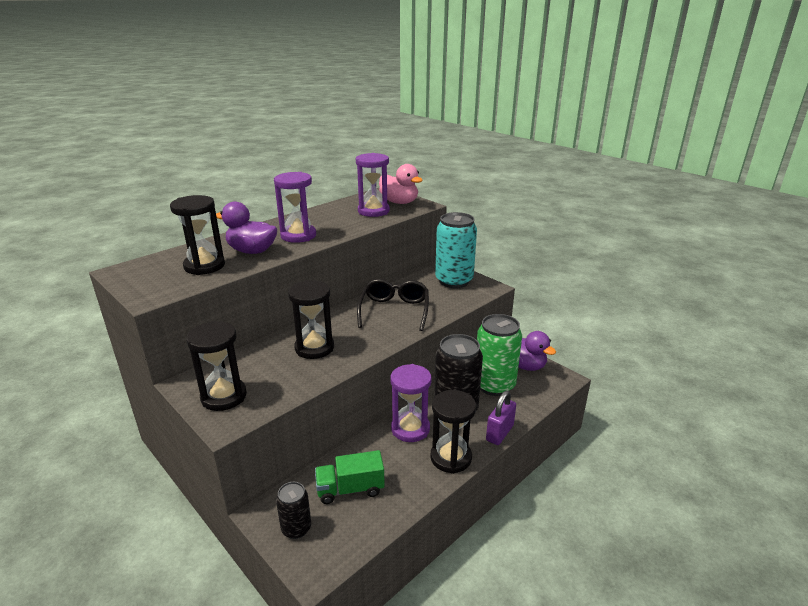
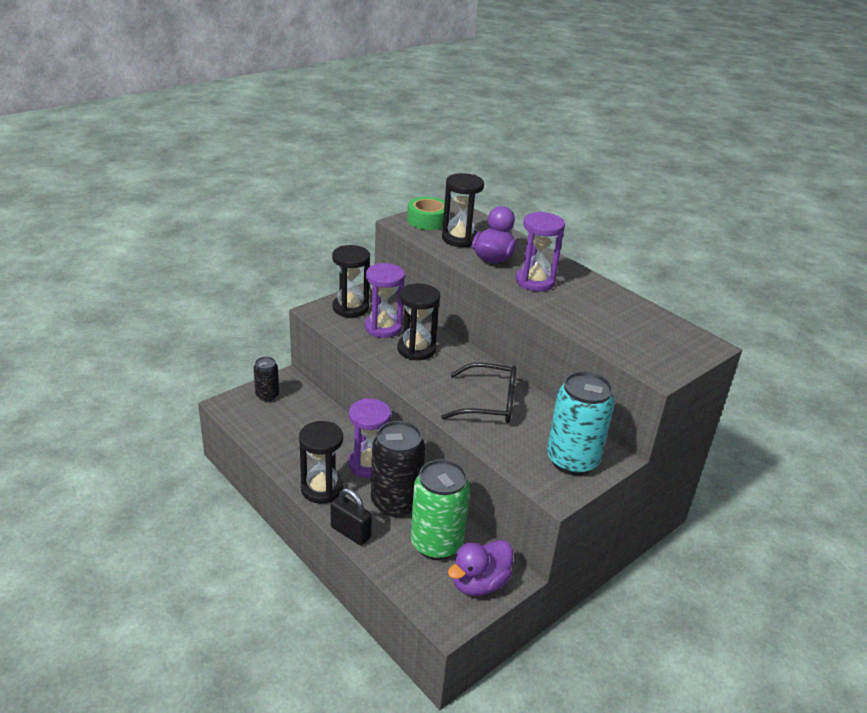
camera: 90 degrees right, 5 degrees up
(150, 283) = (427, 220): none -> green tape
(350, 489) = (299, 423): green truck -> none
(373, 211) = (623, 331): purple hourglass -> purple hourglass (383, 328)
(399, 202) = (665, 354): pink duck -> none
(499, 433) = (350, 532): purple padlock -> black padlock

